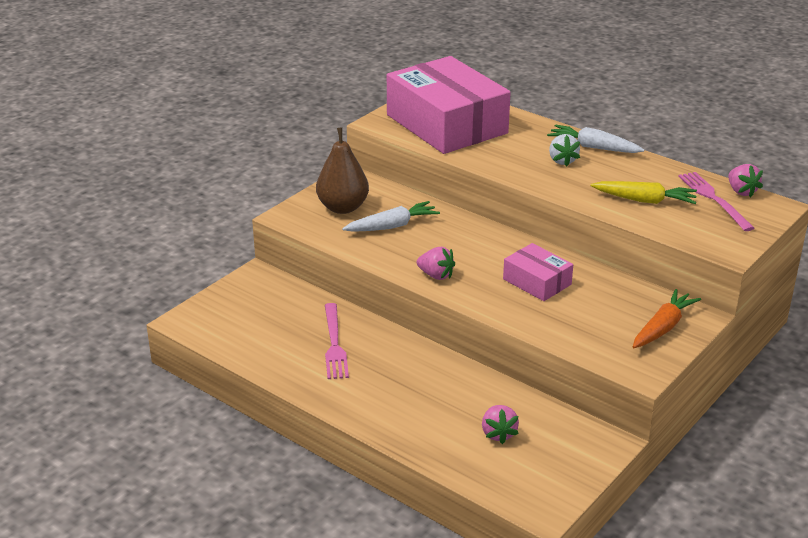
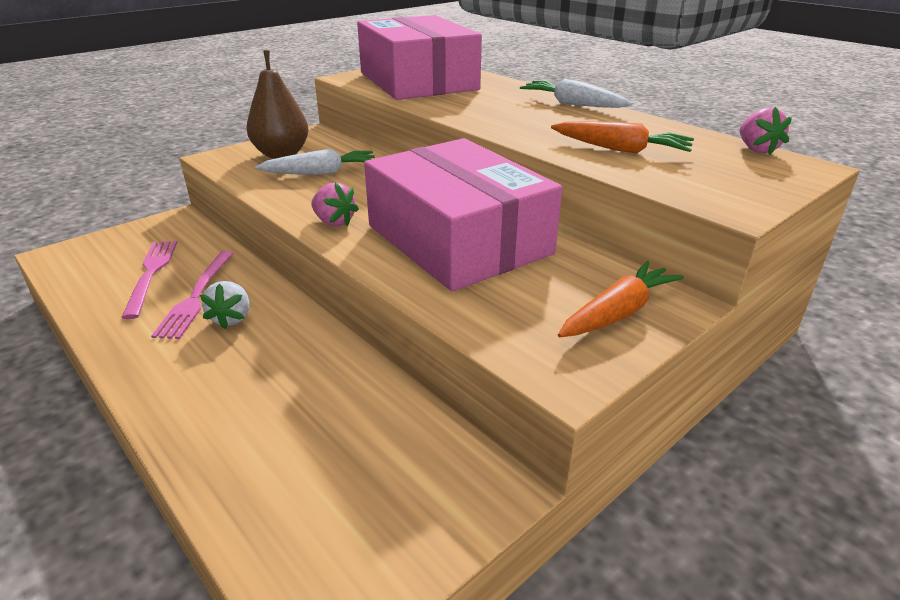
camera: 10 degrees right, 0 degrees up
(498, 434) = (327, 449): pink strawberry -> none
(537, 282) = (458, 239): pink box -> pink box, size x2.12
(562, 161) = (530, 112): white strawberry -> white strawberry (231, 318)
(644, 200) = (620, 149): yellow carrot -> orange carrot
(714, 199) = (717, 154): pink fork -> pink fork (151, 274)

